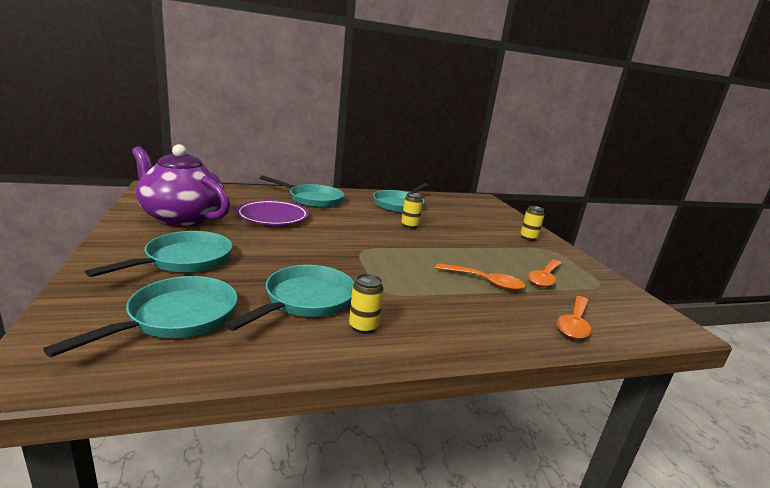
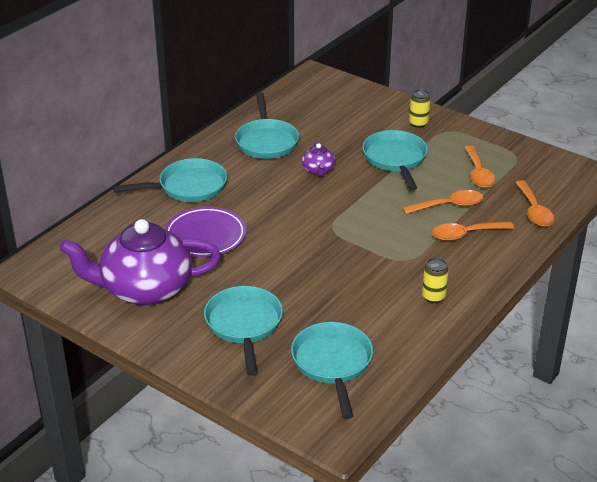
camera: 35 degrees left, 15 degrees up
(306, 300) = (374, 301): turquoise pan -> turquoise pan (395, 159)
(409, 225) = (318, 170): yellow can -> purple teapot
(472, 305) = (466, 234): none -> orange spoon

